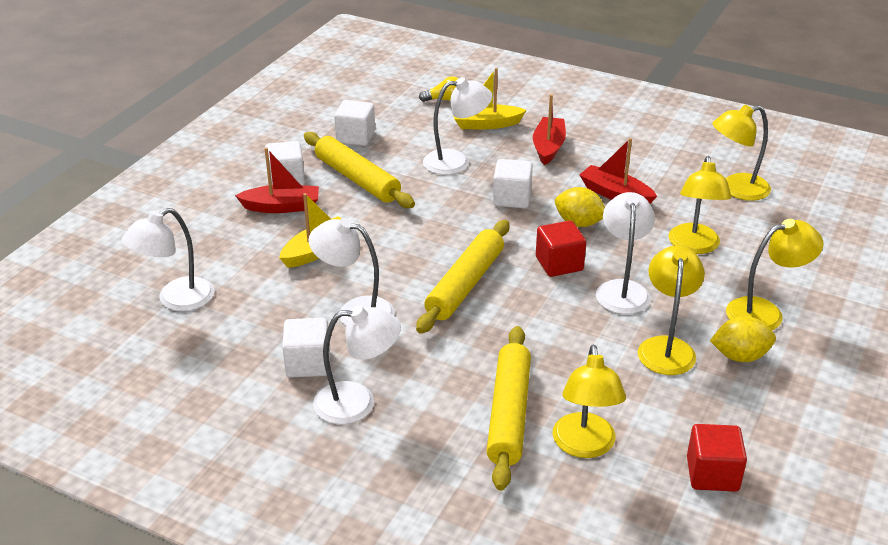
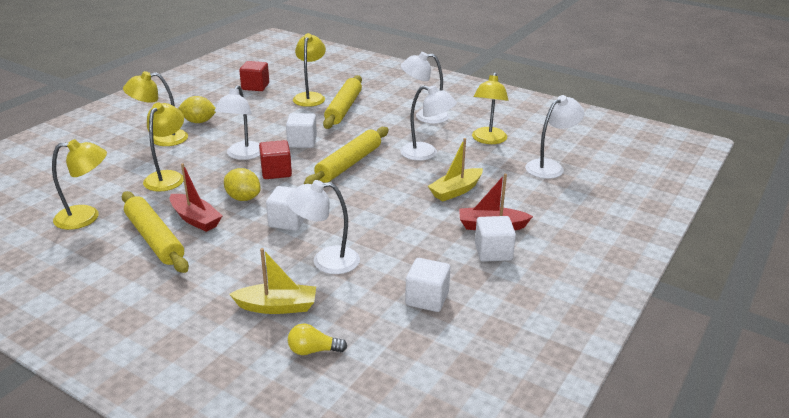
camera: 175 degrees left, 5 degrees down
(308, 363) = (454, 132): white cube -> white cube (302, 142)
(357, 179) = (425, 248): yellow rolling pin -> yellow rolling pin (154, 239)
(548, 147) = (225, 271): red boat -> none
(666, 347) = (238, 127): yellow lamp -> yellow lamp (488, 140)

